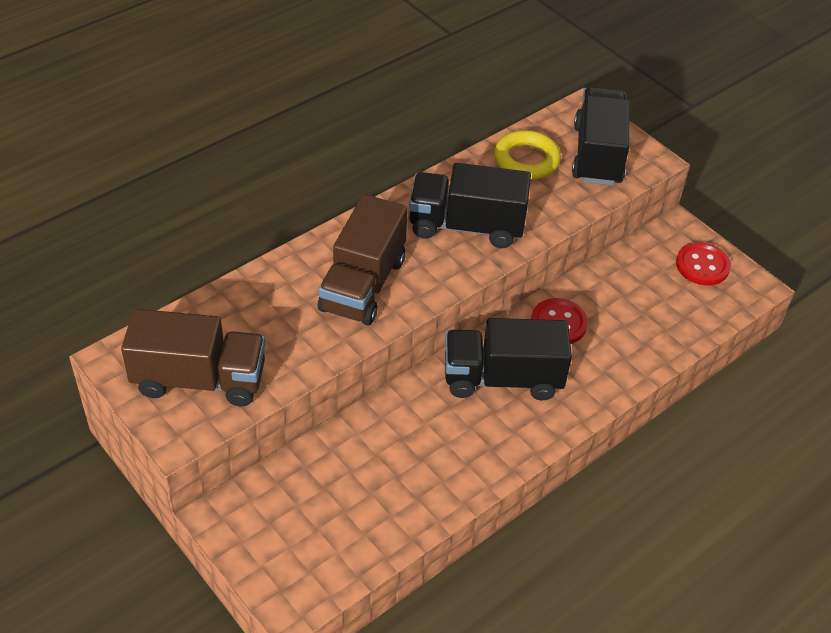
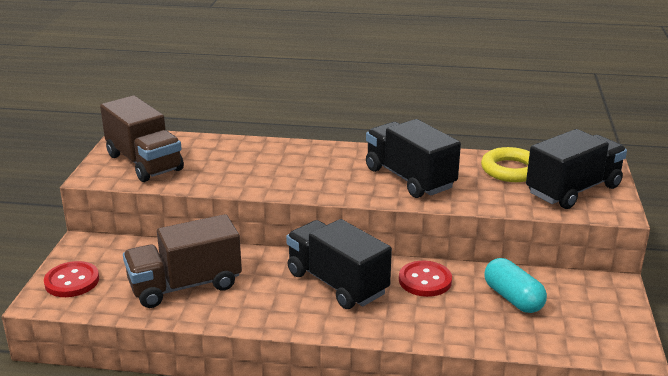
camera: 50 degrees right, 20 degrees down
(363, 285) = (297, 171): brown truck -> brown truck (185, 285)
(635, 294) = (513, 298): none -> turquoise capsule
(702, 265) = (601, 314): red button -> red button (72, 281)

